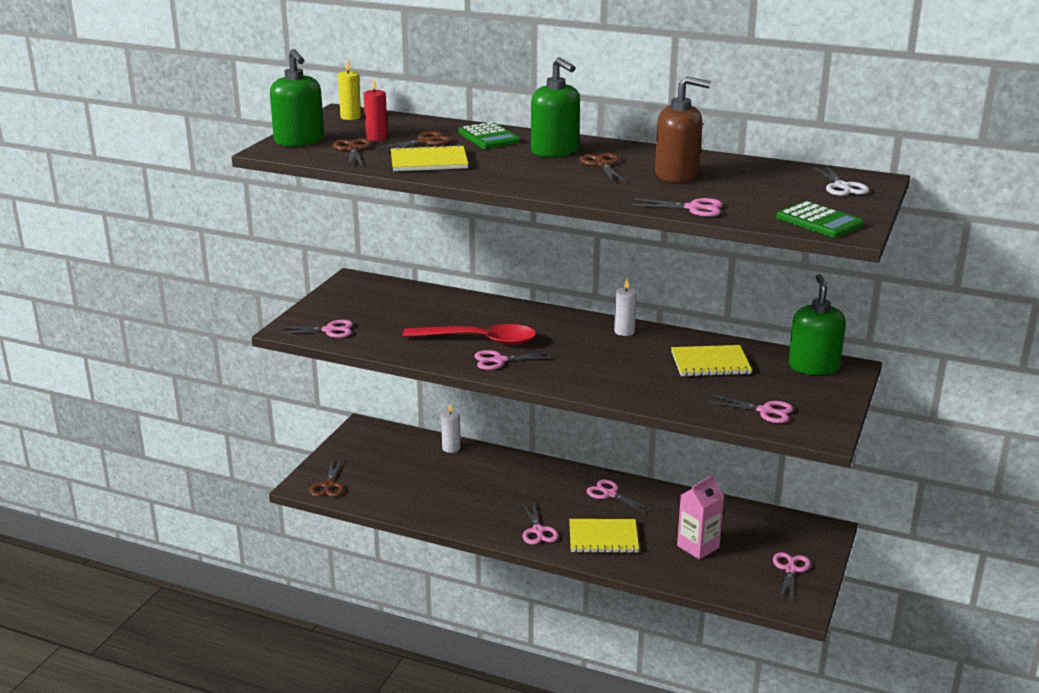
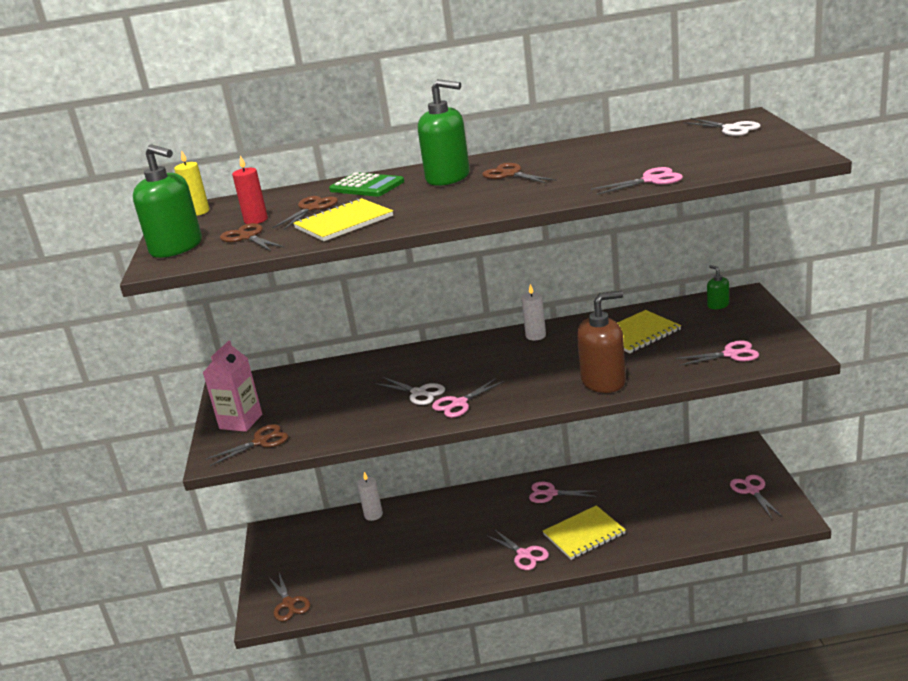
camera: 25 degrees left, 0 degrees up
(329, 330) = (260, 442): pink scissors -> brown scissors
(479, 340) = (419, 393): red spoon -> white scissors
(677, 175) = (588, 161): brown soap dispenser -> brown soap dispenser (603, 381)
(698, 547) = (665, 505): pink carton -> pink carton (241, 421)
(813, 366) = (718, 305): green soap dispenser -> green soap dispenser, size x0.48
(819, 221) = (766, 156): green calculator -> none

